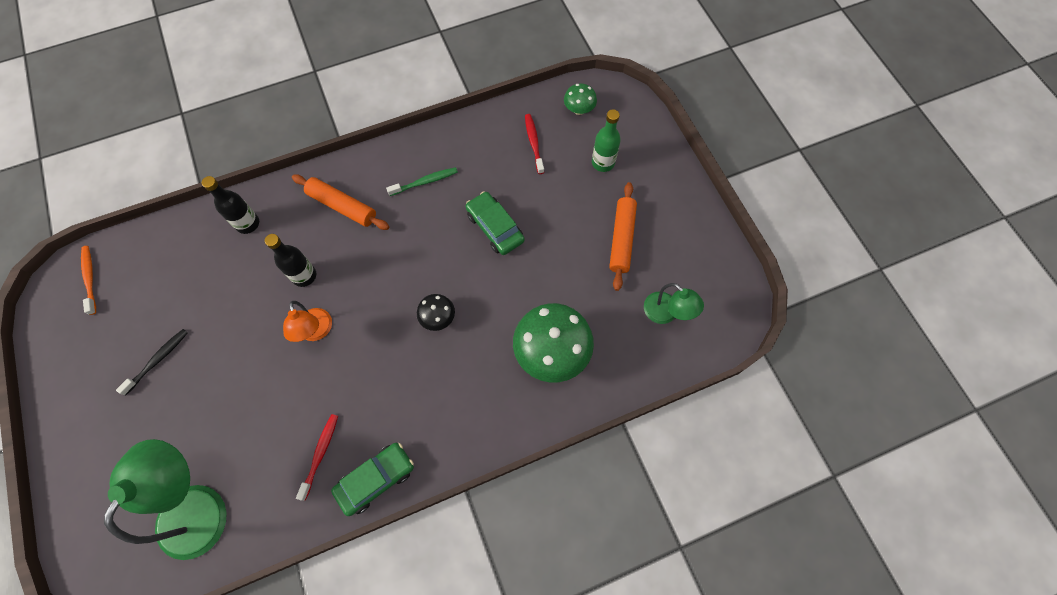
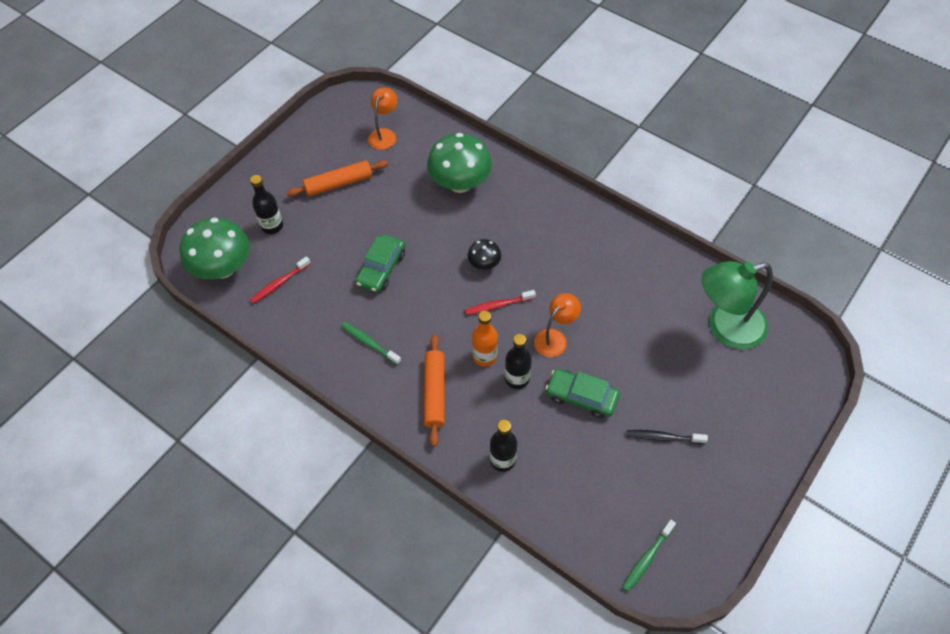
camera: 120 degrees left, 10 degrees down
(90, 279) = (647, 558): orange toothbrush -> green toothbrush
(320, 454) = (634, 277): red toothbrush -> red toothbrush (498, 305)
(344, 262) = (485, 356): none -> orange bottle
(376, 479) = (622, 235): green car -> green car (581, 397)
(579, 109) = (223, 268): green mushroom -> green mushroom, size x2.01
(603, 163) = (272, 226): green bottle -> black bottle
(666, 313) = (384, 134): green lamp -> orange lamp

